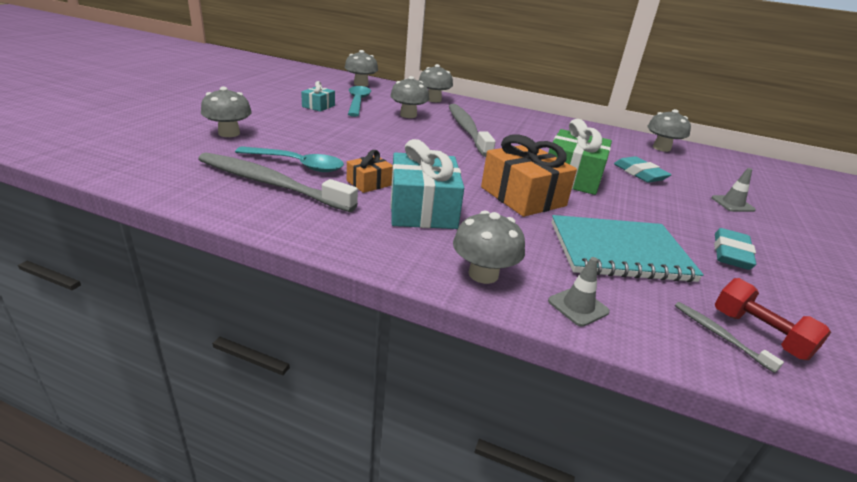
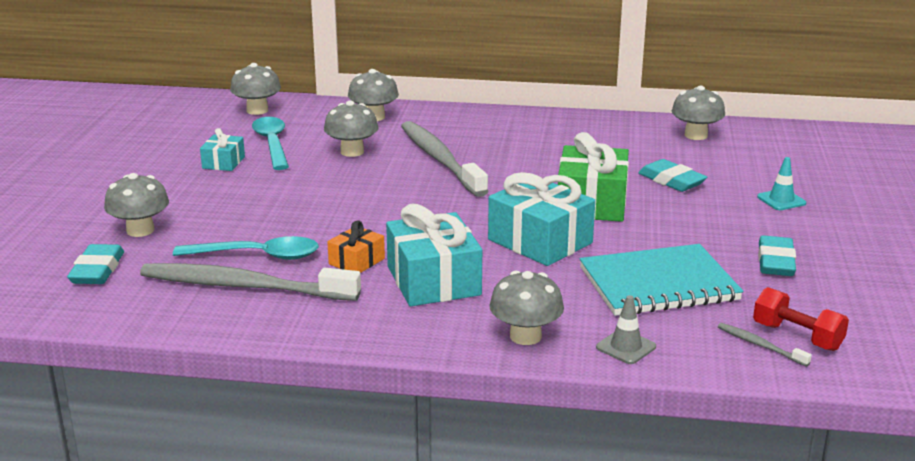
camera: 10 degrees left, 5 degrees down
(175, 152) = (97, 270): none -> turquoise eraser
(523, 196) = (540, 241): orange gift -> turquoise gift
(732, 204) = (781, 200): grey traffic cone -> turquoise traffic cone

